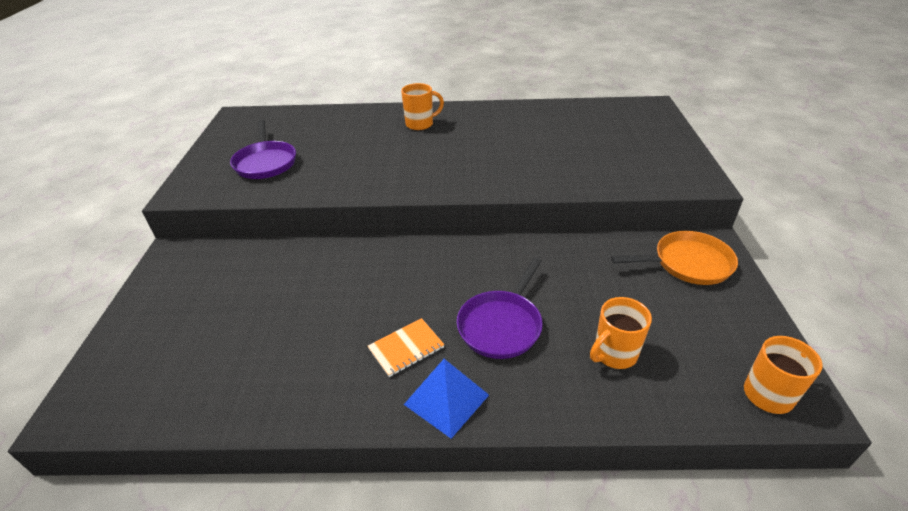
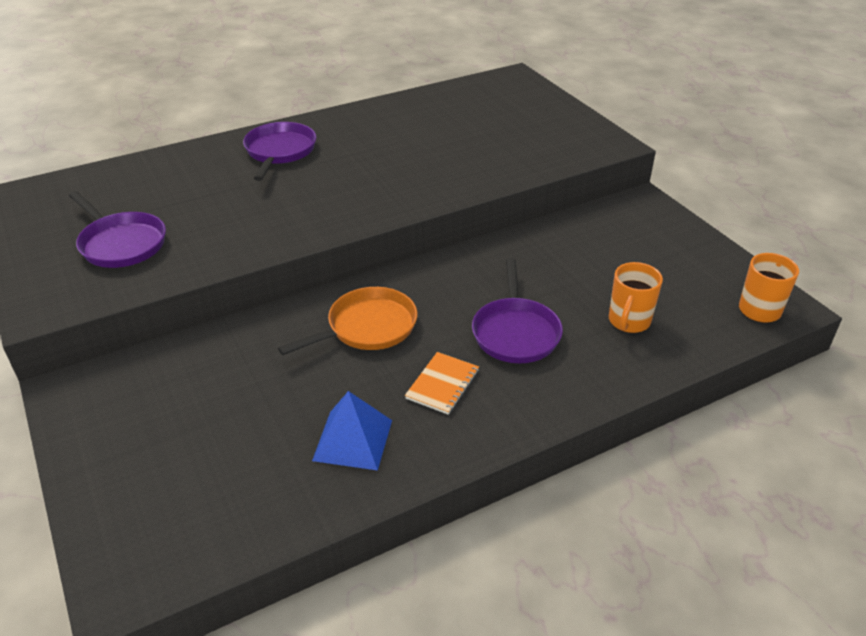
camera: 30 degrees left, 0 degrees up
(420, 124) = (280, 151): orange mug -> purple pan
(446, 399) = (516, 411): blue pyramid -> blue pyramid (352, 440)
(688, 263) = (635, 225): orange pan -> orange pan (367, 327)

